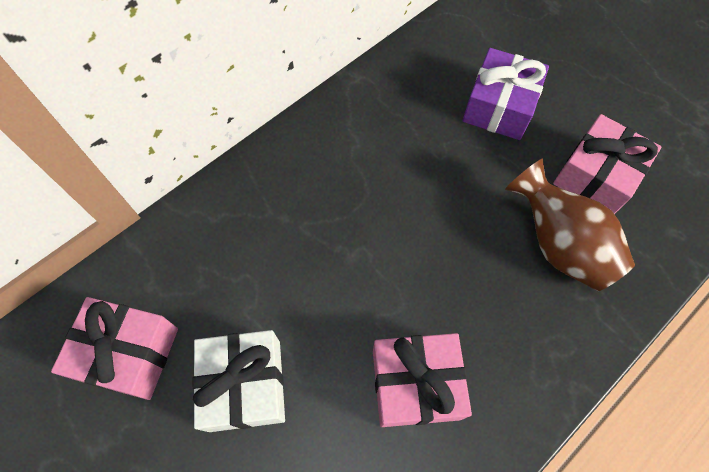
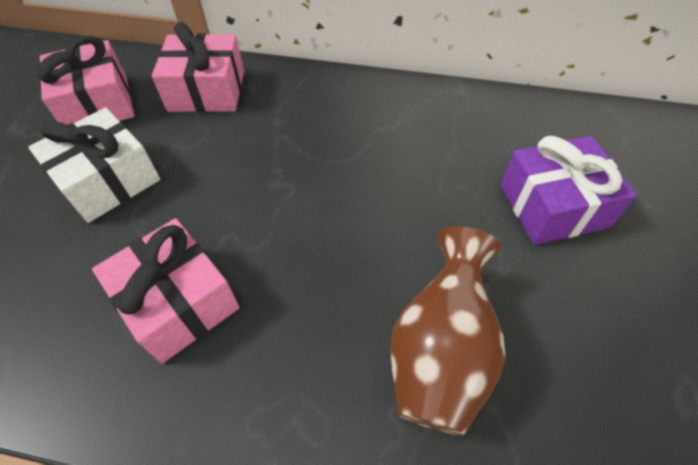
camera: 55 degrees right, 10 degrees down
(596, 177) = (570, 348): pink gift -> pink gift (207, 90)

